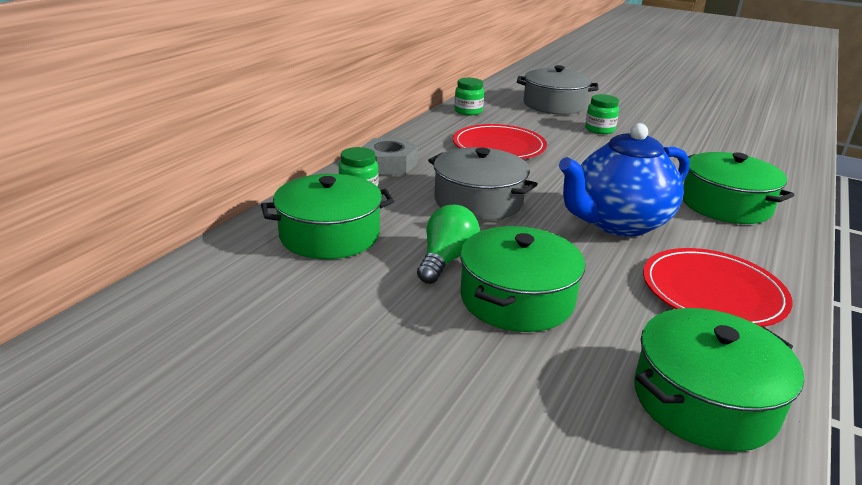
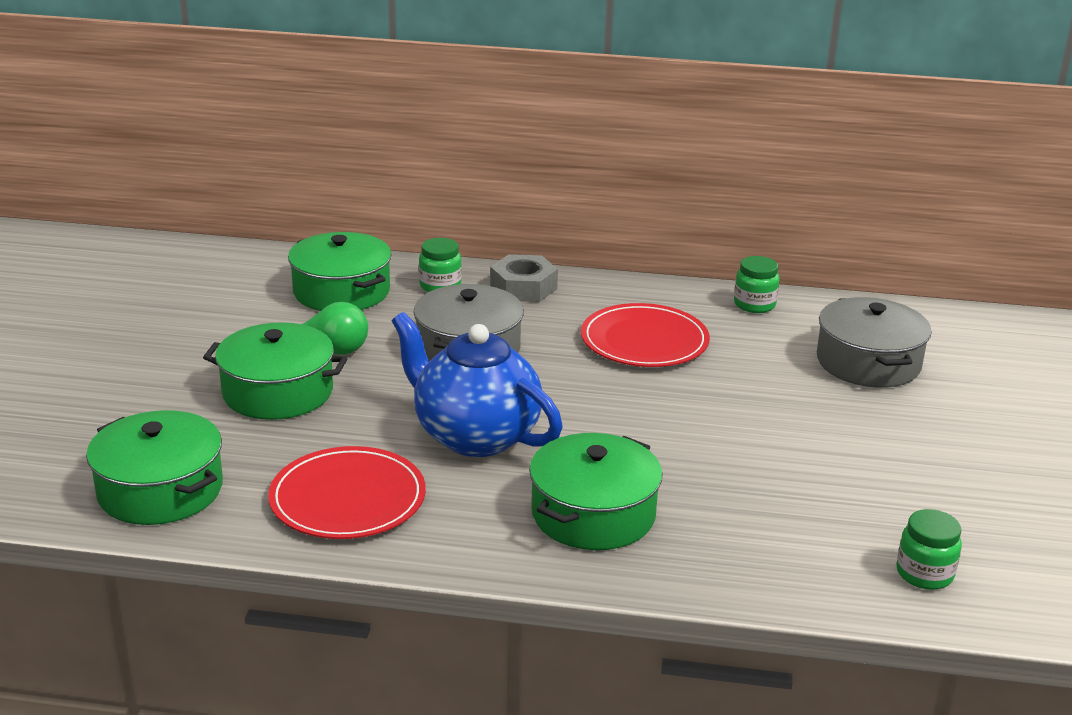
camera: 70 degrees right, 0 degrees up
(599, 130) = (794, 407): green jar -> green jar (924, 574)

